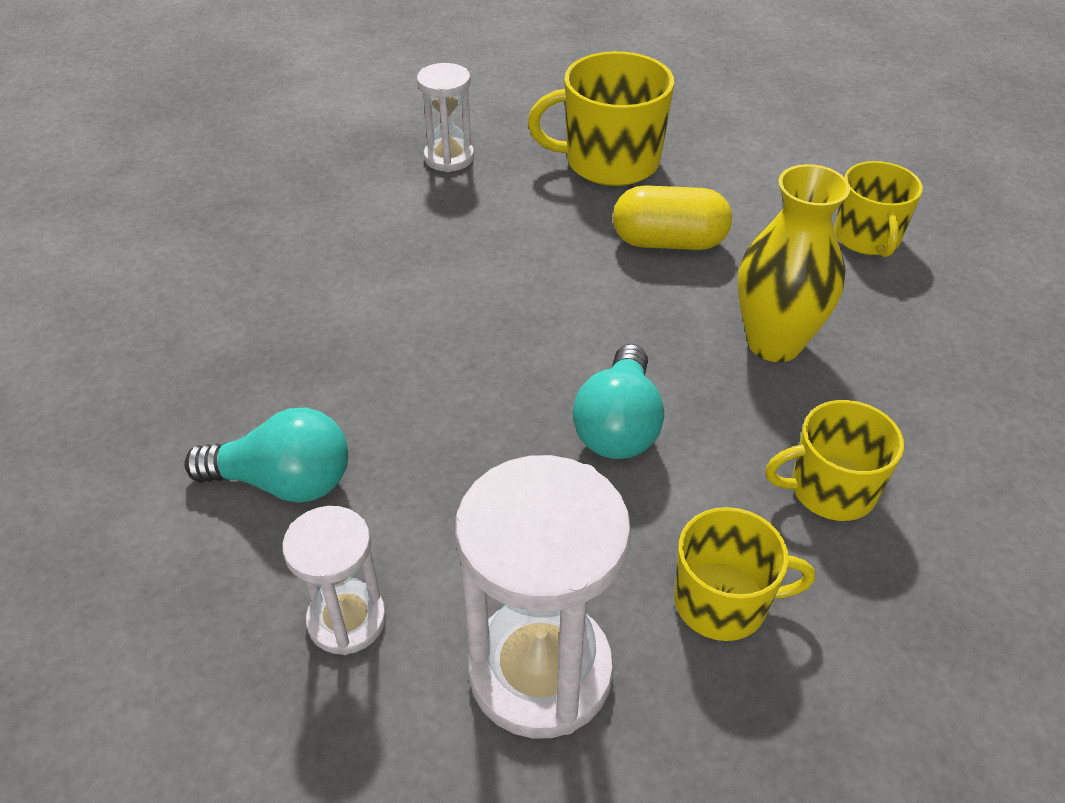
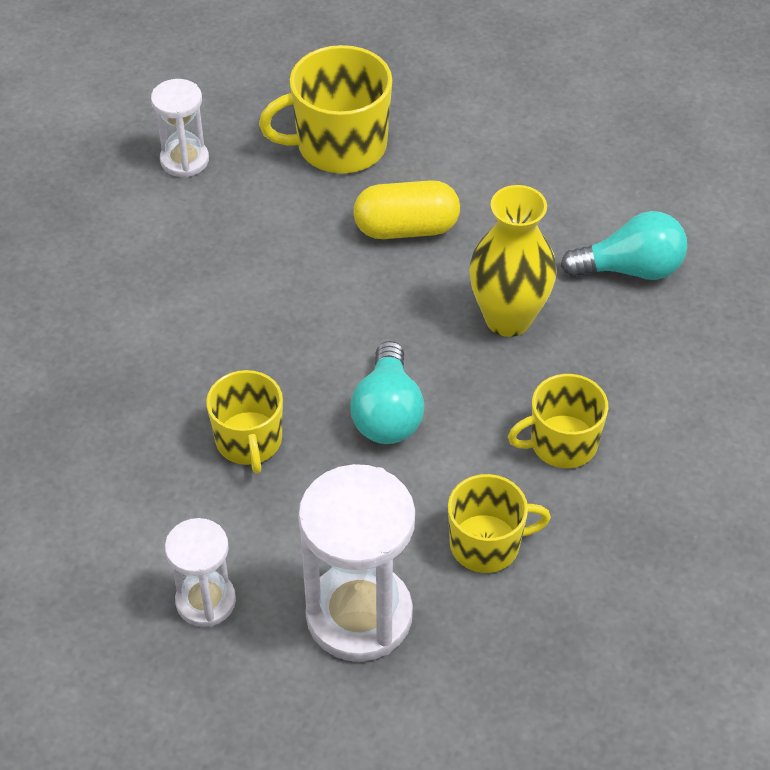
camera: 10 degrees left, 5 degrees up
(284, 482) = (123, 501): turquoise light bulb -> turquoise light bulb (630, 269)
(867, 238) = (582, 201): yellow mug -> yellow mug (249, 441)

